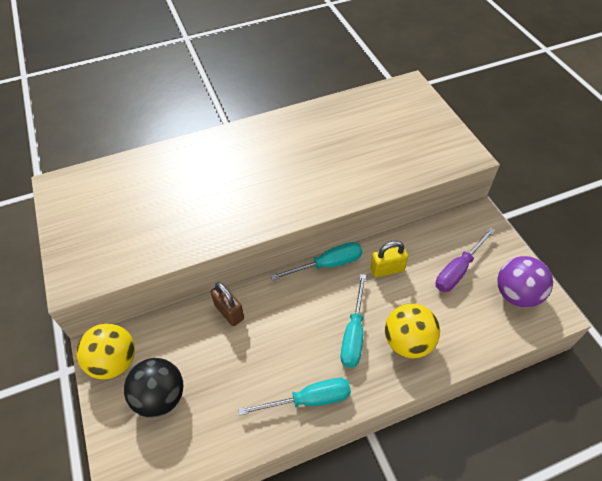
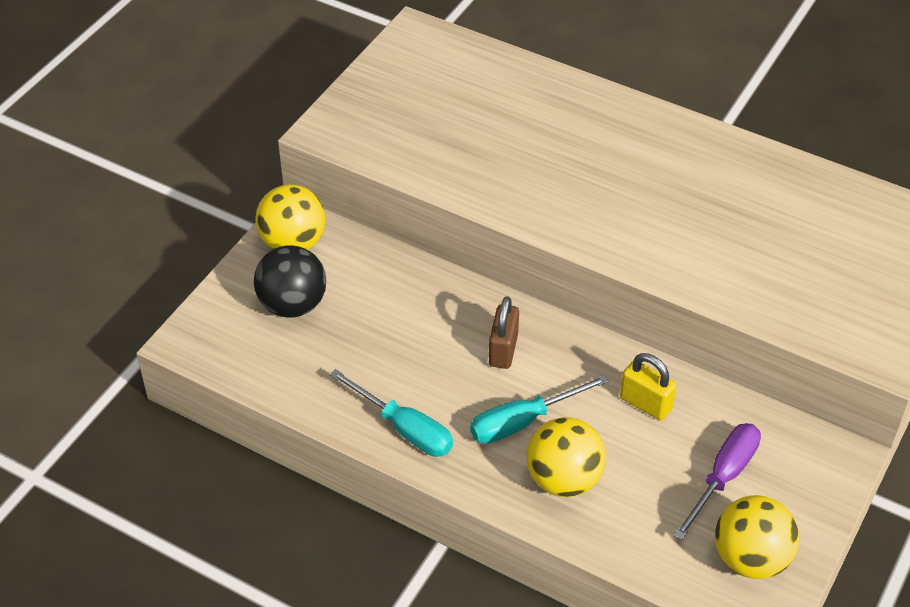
camera: 50 degrees right, 5 degrees down
(229, 312) = (438, 294): brown padlock -> brown padlock (503, 350)
(328, 264) = (591, 342): turquoise screwdriver -> none
(458, 270) = (723, 477): purple screwdriver -> purple screwdriver turned 120 degrees clockwise
(516, 294) = (750, 559): purple ball -> yellow ball

